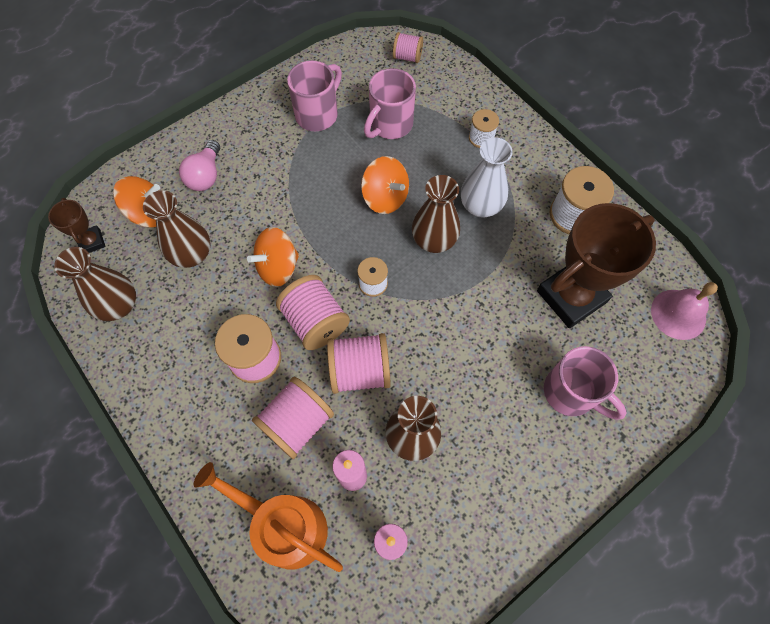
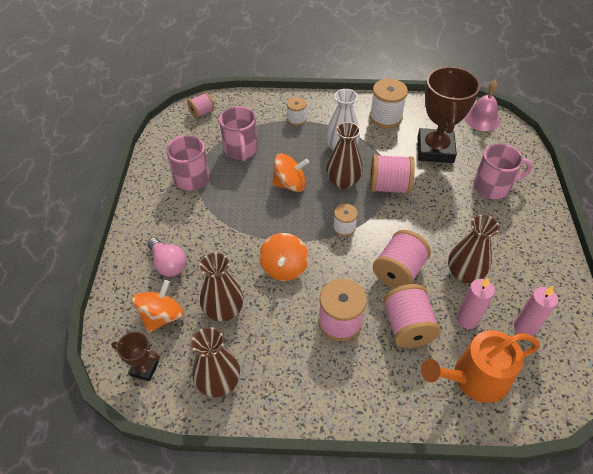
camera: 50 degrees left, 15 degrees down
(315, 322) = (343, 272): pink spool -> pink spool (389, 187)

